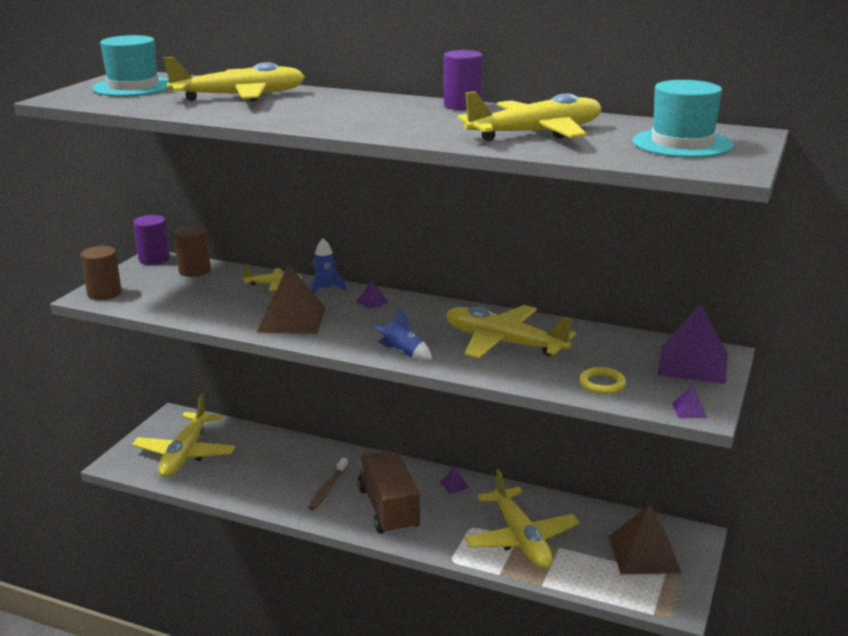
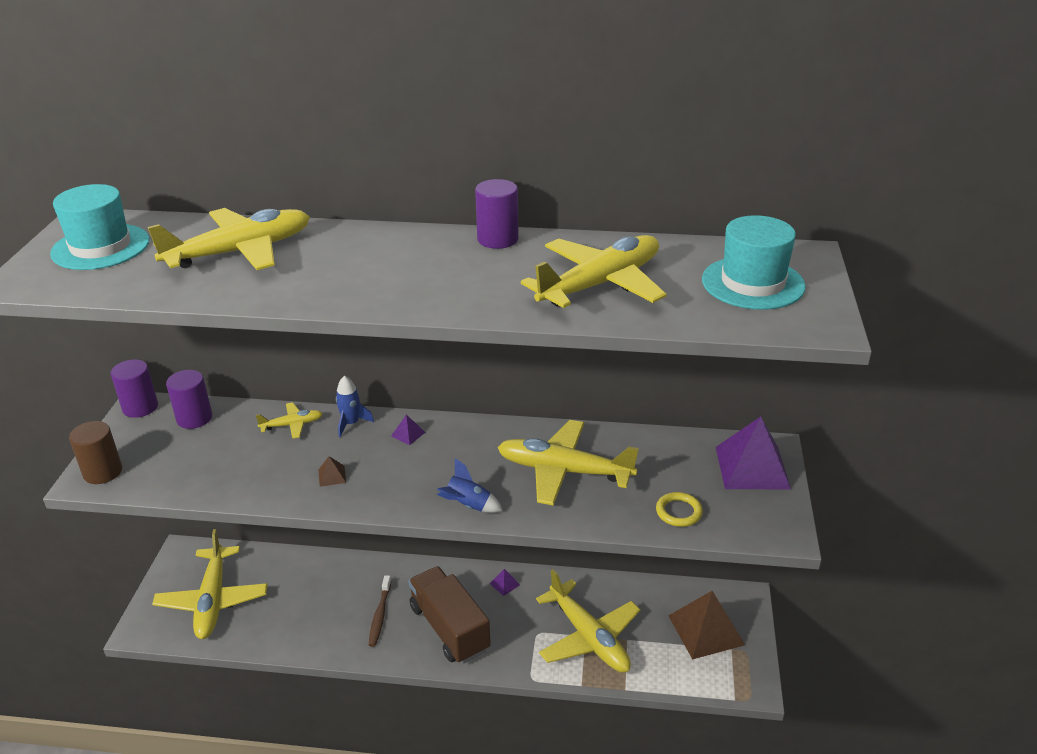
camera: 15 degrees left, 10 degrees up
(194, 271) = (194, 418): brown cylinder -> purple cylinder
(291, 319) = (332, 476): brown pyramid -> brown pyramid, size x0.41
(689, 410) = (771, 532): purple pyramid -> none

